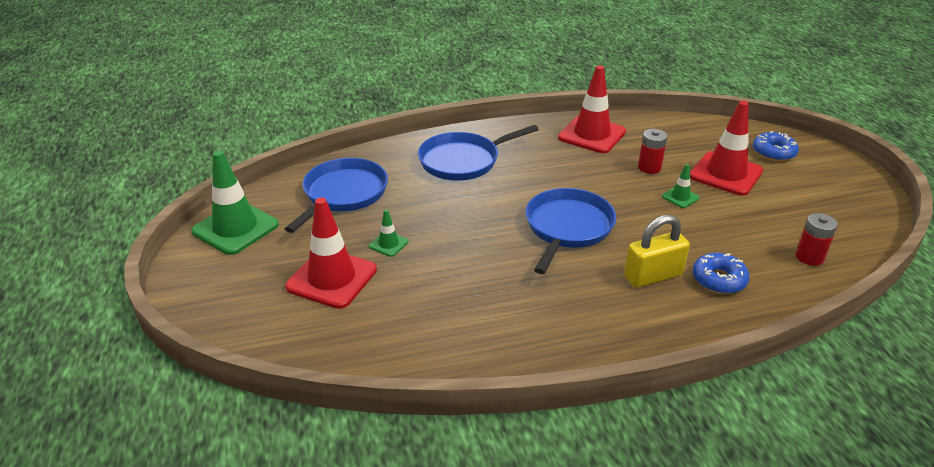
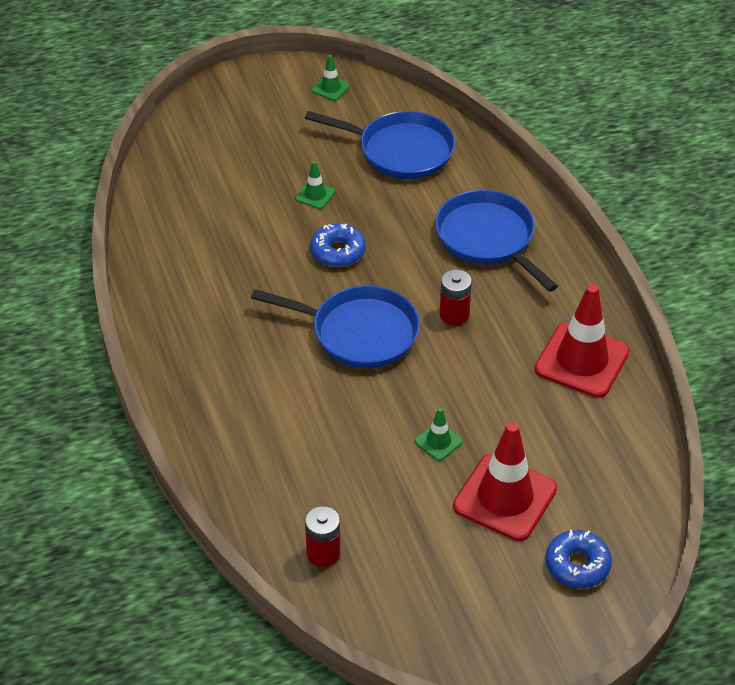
camera: 85 degrees right, 10 degrees up
(235, 228) = (330, 88): green traffic cone -> green traffic cone, size x0.46
(332, 278) = (258, 164): red traffic cone -> none
(649, 168) = (505, 416): red battery -> red battery (454, 315)
(653, 276) = (277, 401): yellow padlock -> none
(718, 279) = (274, 458): blue donut -> blue donut (337, 252)

